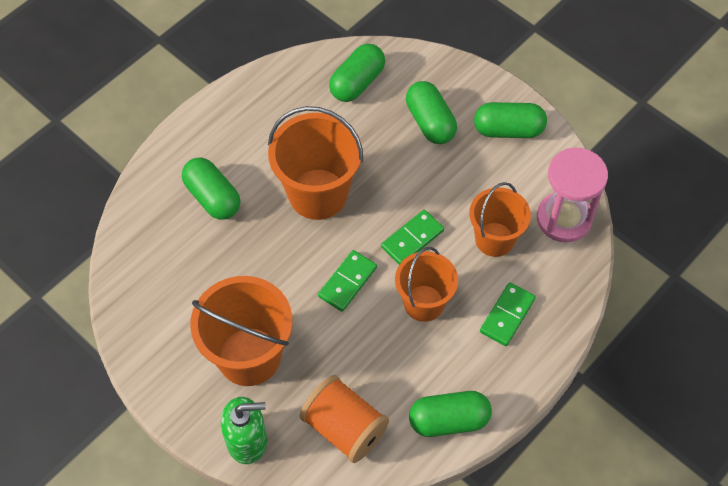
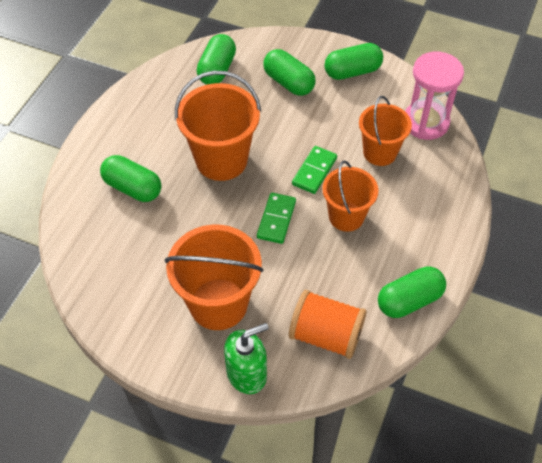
camera: 20 degrees left, 5 degrees down
(507, 315) = (417, 205): green domino -> none

